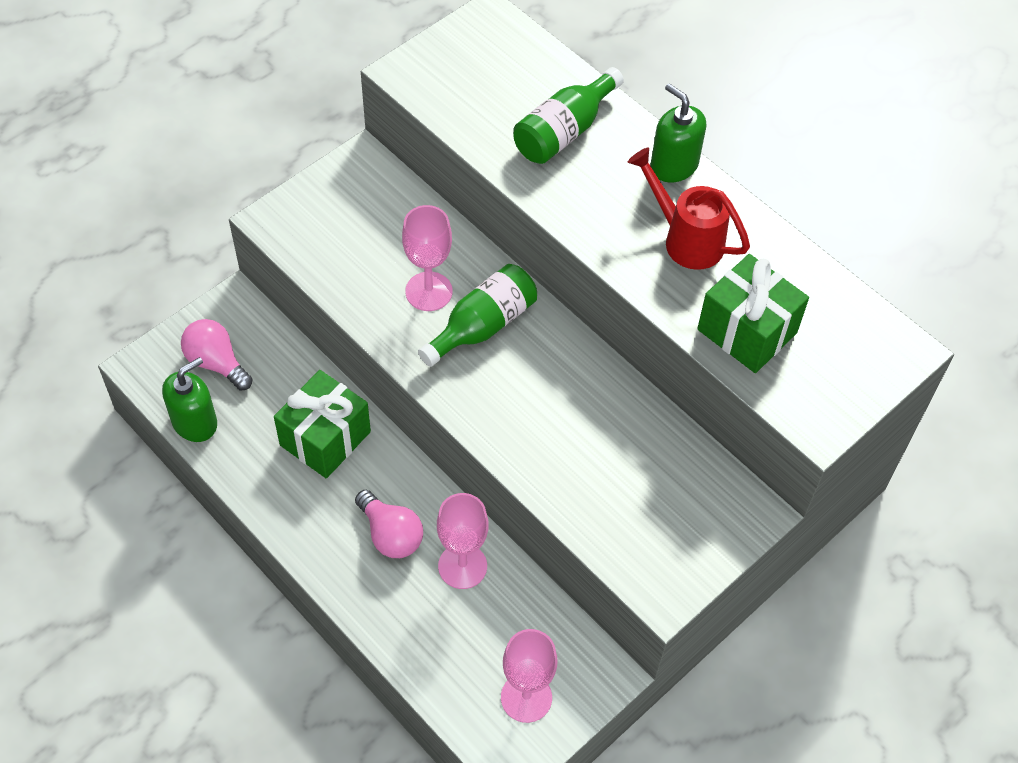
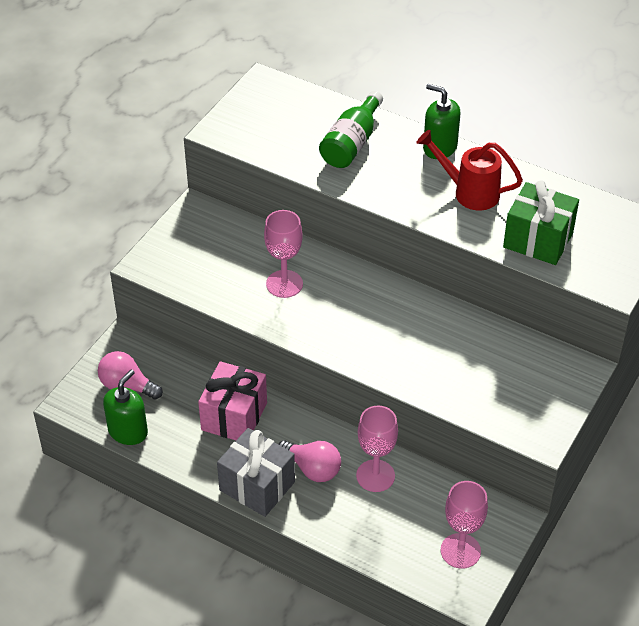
camera: 15 degrees left, 10 degrees down
(316, 538) = (257, 486): none -> grey gift
(325, 438) = (234, 416): green gift -> pink gift
(482, 326) = (334, 297): green bottle -> none

